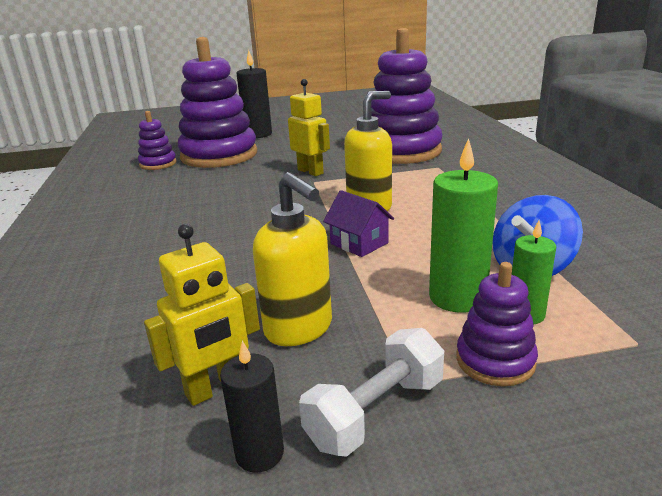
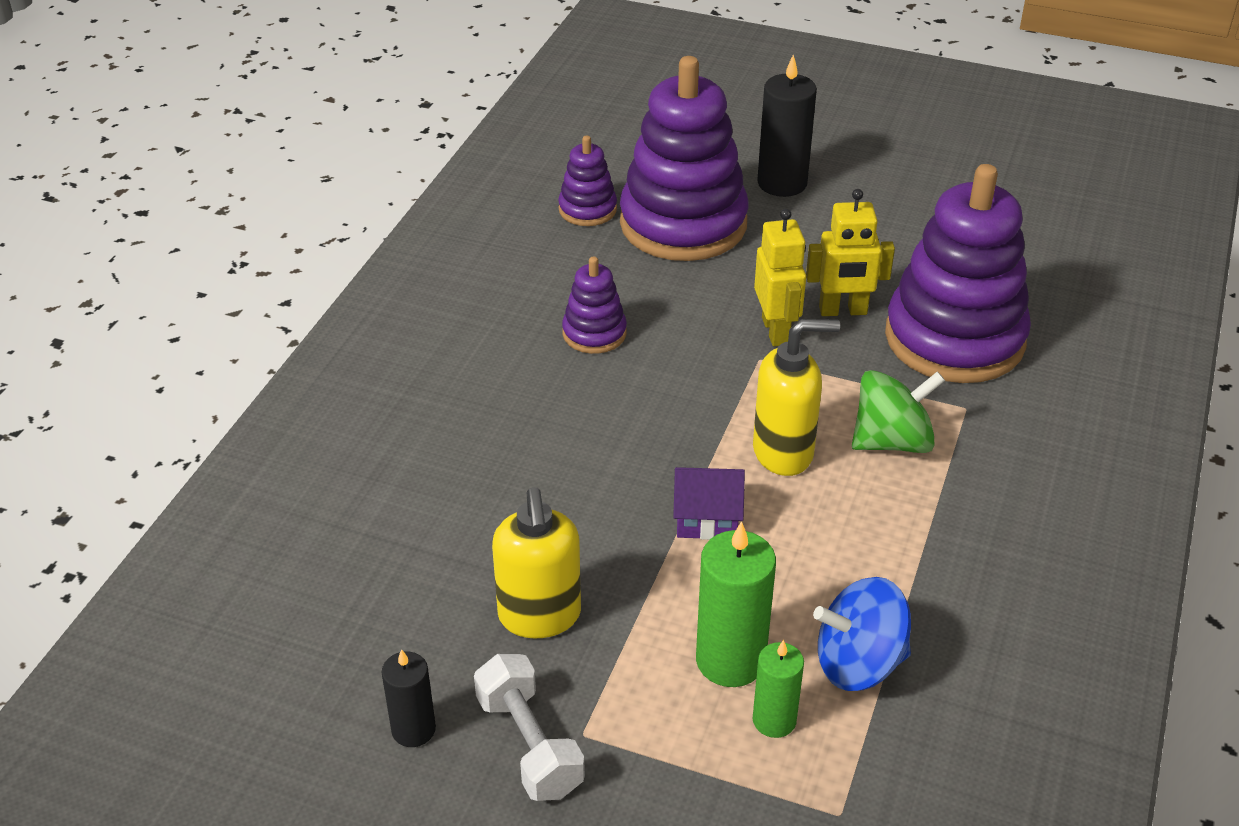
camera: 30 degrees right, 15 degrees up
(216, 388) = (421, 647): yellow robot -> yellow robot (843, 311)
(359, 243) = (707, 519): purple house -> purple house turned 75 degrees counterclockwise
(376, 412) = (529, 745): white dumbbell -> white dumbbell turned 75 degrees clockwise
(420, 186) = (892, 441): none -> green spinning top
(495, 361) = (682, 754): purple stacking toy -> purple stacking toy (594, 333)

